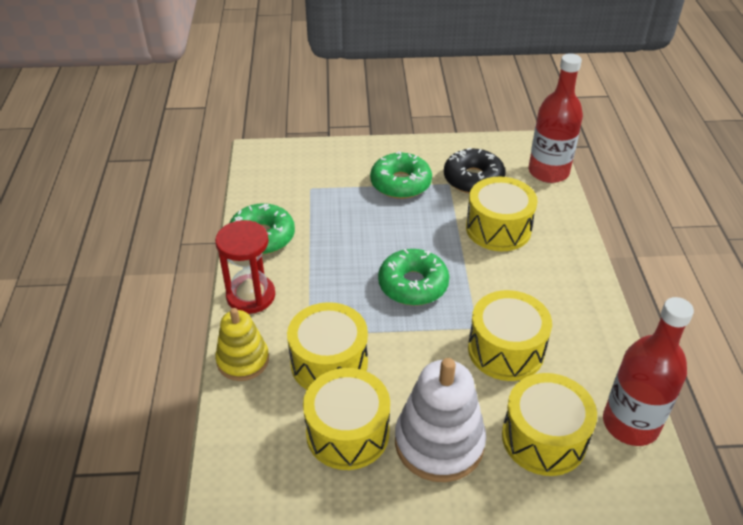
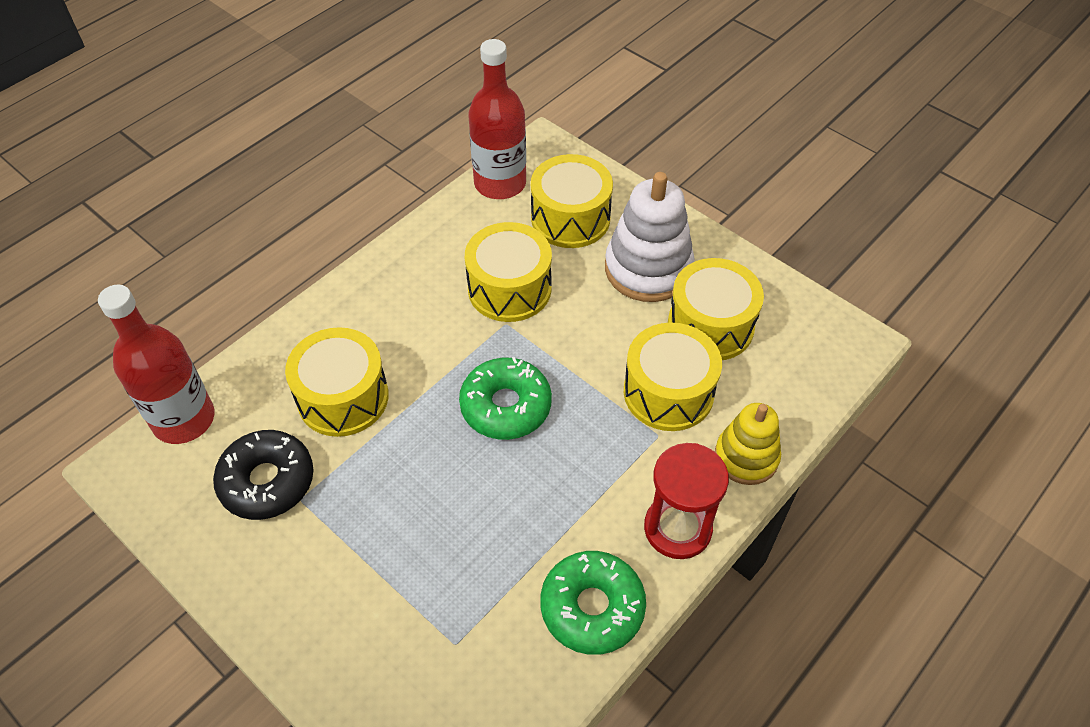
camera: 135 degrees left, 10 degrees up
(400, 183) = (347, 550): green donut -> none

